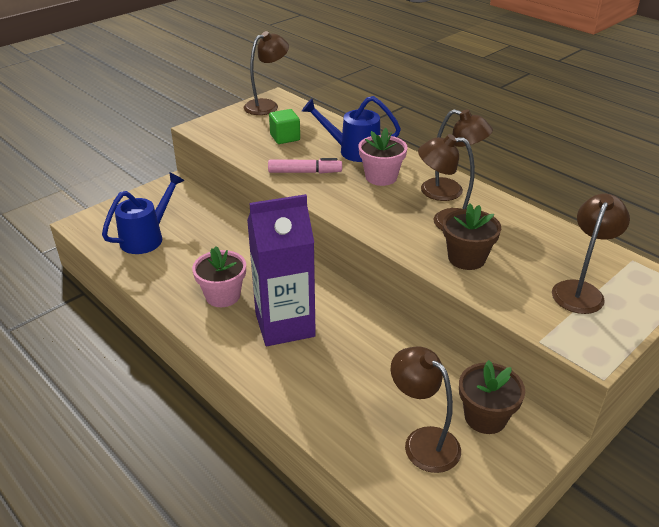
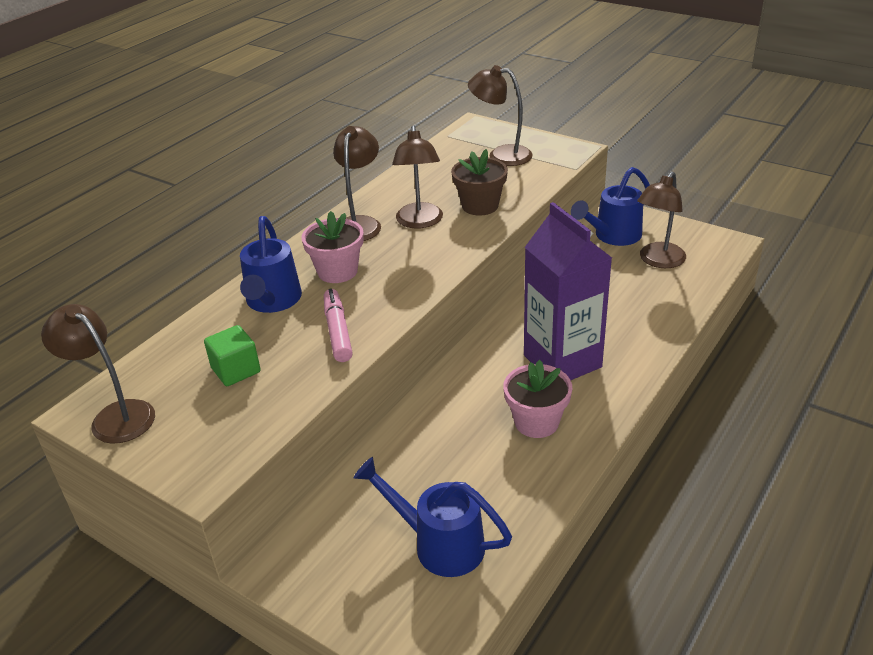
camera: 100 degrees left, 0 degrees up
(485, 417) = (613, 236): brown flower pot -> blue watering can

